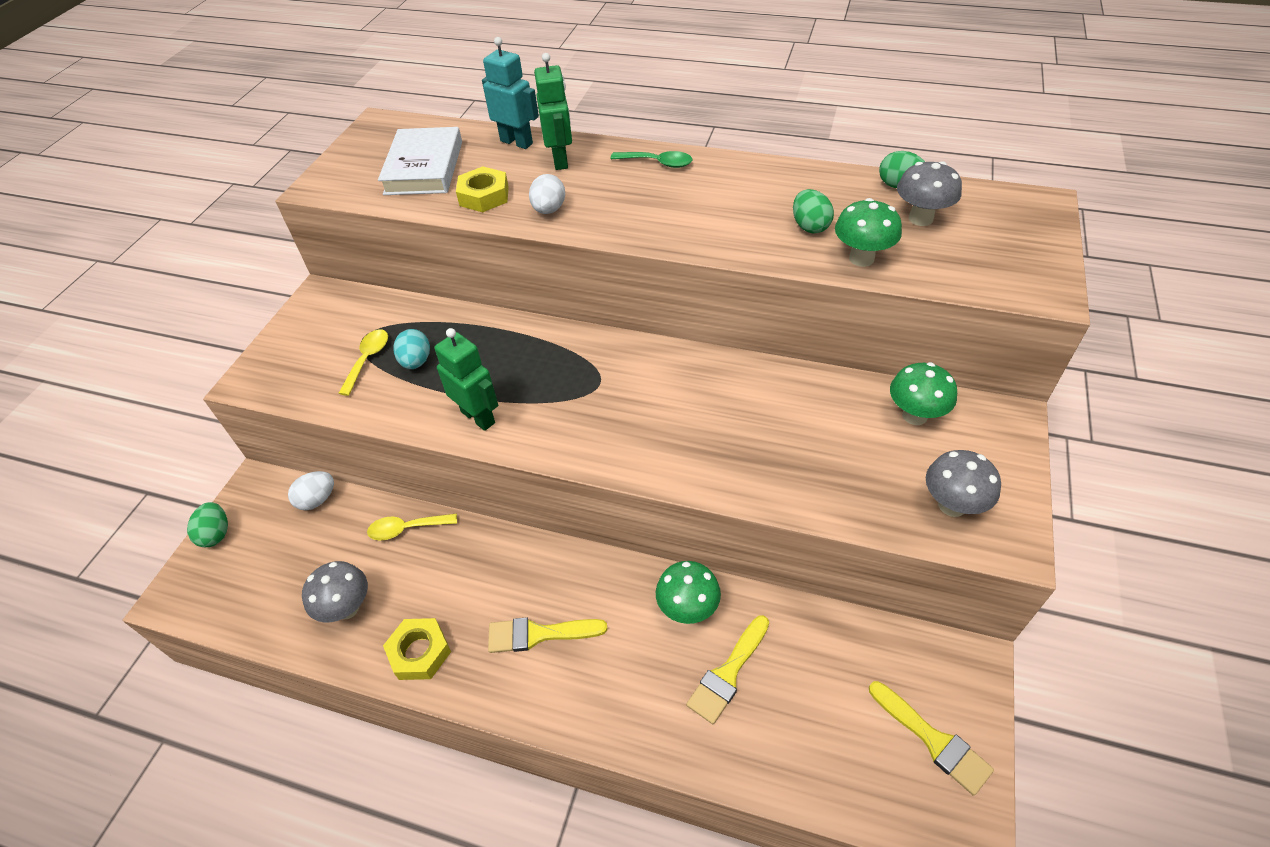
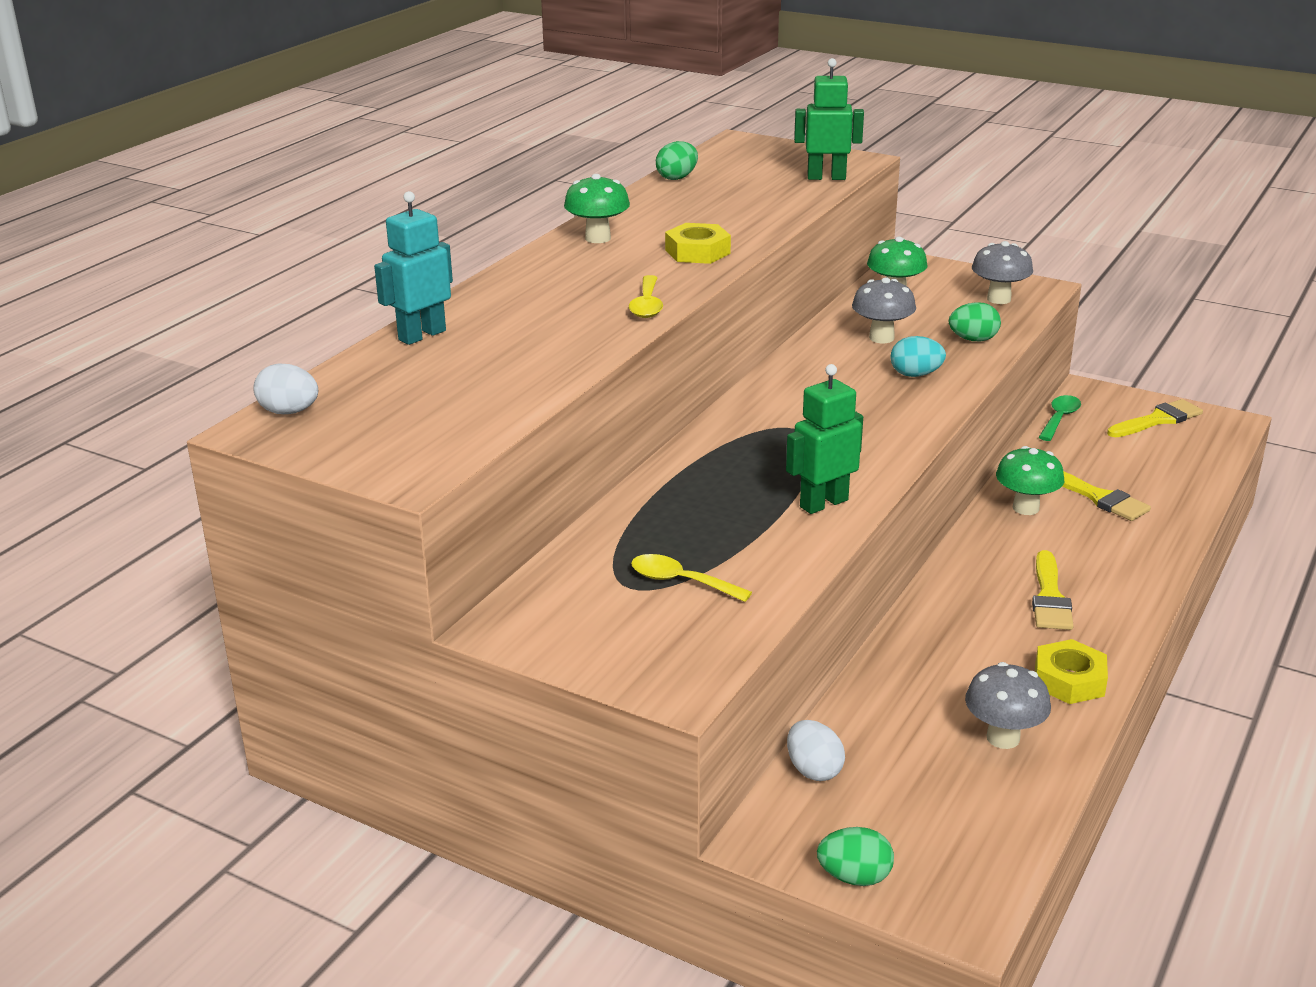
camera: 80 degrees left, 20 degrees down
(407, 528) = (885, 687): yellow spoon -> yellow spoon (647, 305)
(416, 362) = (703, 543): turquoise egg -> turquoise egg (915, 375)
(424, 168) = (431, 396): white book -> none
(484, 196) = (539, 360): yellow nut -> yellow nut (697, 252)
(549, 210) = (600, 325): white egg -> white egg (289, 412)
(560, 160) = (493, 313): green robot -> green robot (826, 177)
(657, 163) = (547, 265): green spoon -> green spoon (1059, 419)
(810, 226) = (719, 217): green egg -> green egg (973, 340)
(861, 258) = (781, 206): green mushroom -> green mushroom (598, 238)
(920, 218) = (734, 178): grey mushroom -> grey mushroom (881, 338)

